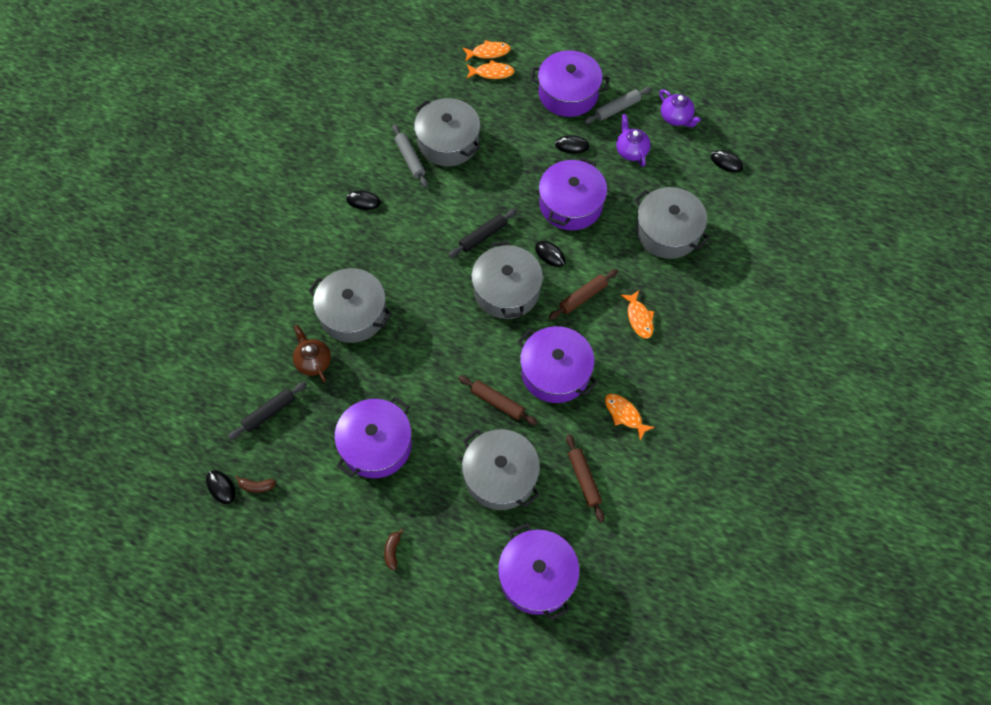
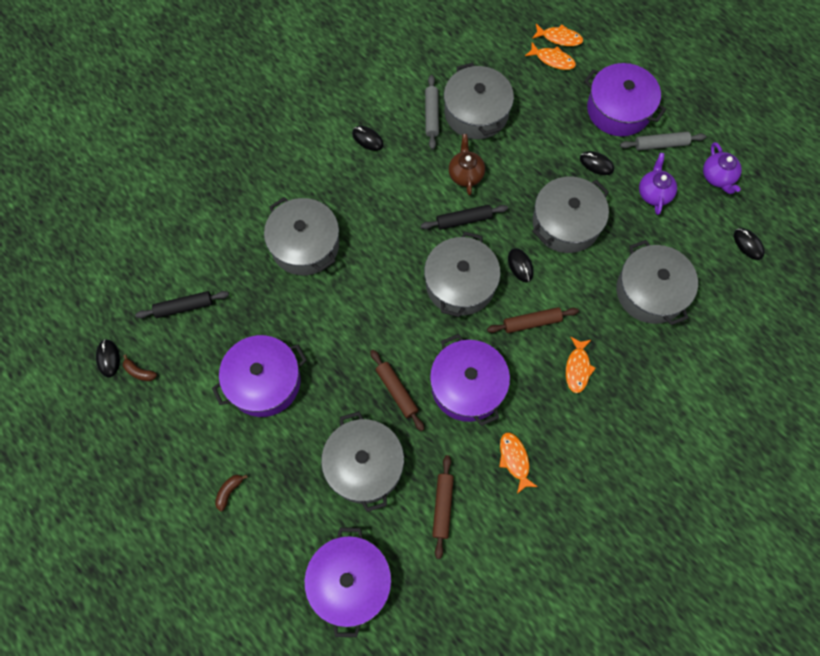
camera: 25 degrees right, 5 degrees up
(313, 361) = (247, 276): brown teapot -> brown teapot (466, 174)
(571, 204) = (566, 223): purple pot -> grey pot

